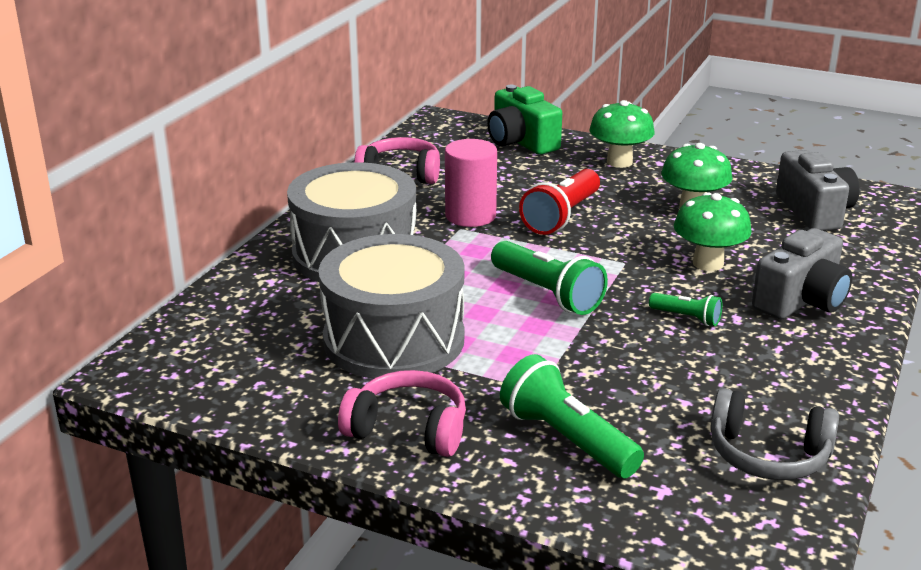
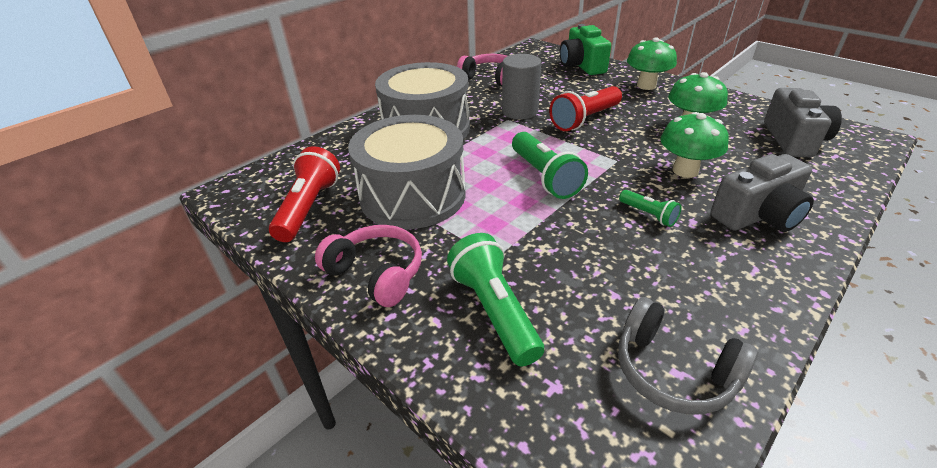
camera: 20 degrees right, 10 degrees up
(263, 375) = (309, 207): none -> red flashlight
(470, 216) = (520, 111): pink cylinder -> grey cylinder

